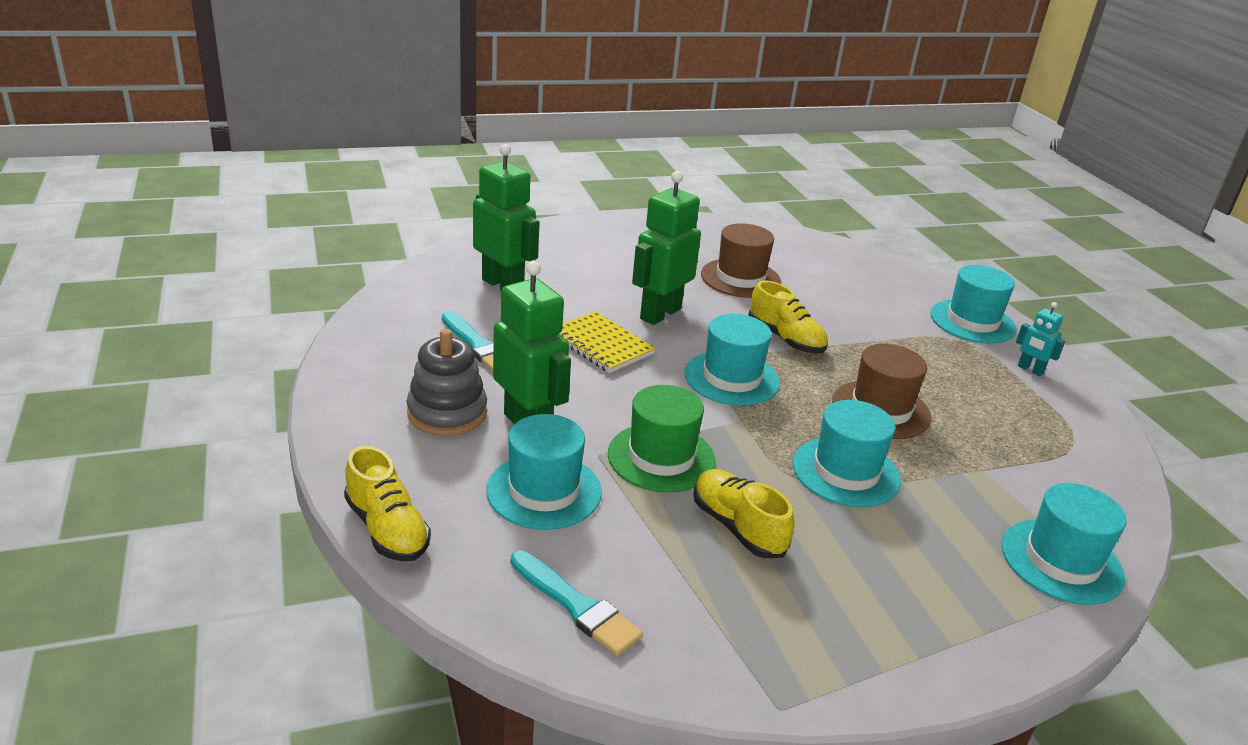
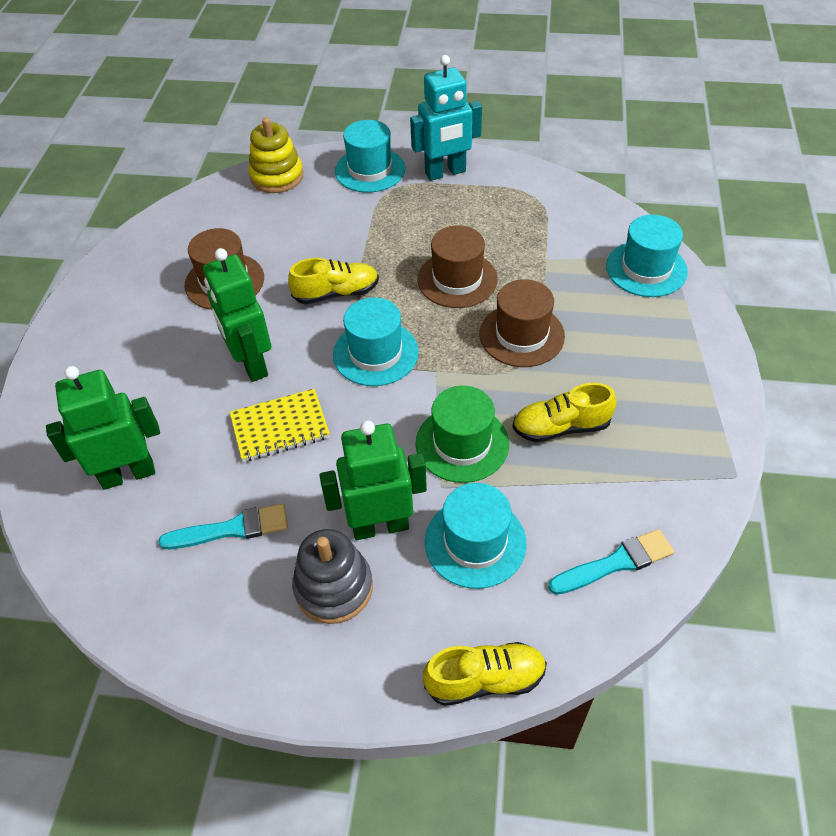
camera: 60 degrees left, 20 degrees up
(845, 472) = (521, 335): turquoise hat -> brown hat
(898, 273) = (277, 176): none -> yellow stacking toy
(1030, 370) = (445, 173): turquoise robot -> turquoise robot, size x2.02

